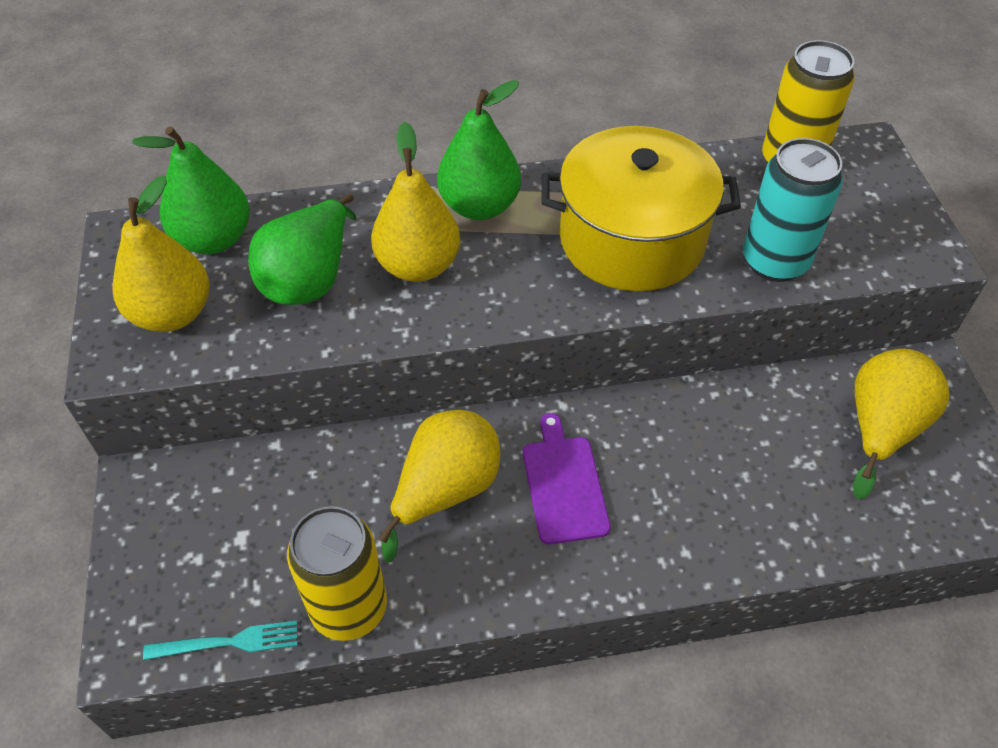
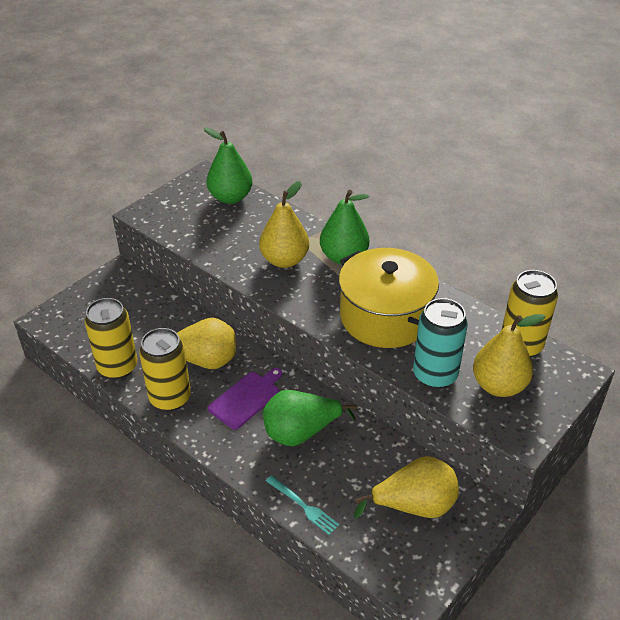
camera: 50 degrees right, 10 degrees down
(172, 314) = (180, 212): yellow pear -> yellow pear (498, 386)
(228, 642) = (72, 343): turquoise fork -> turquoise fork (303, 506)
(310, 278) = (240, 235): green pear -> green pear (301, 432)
(479, 576) = (170, 398): none -> yellow can

